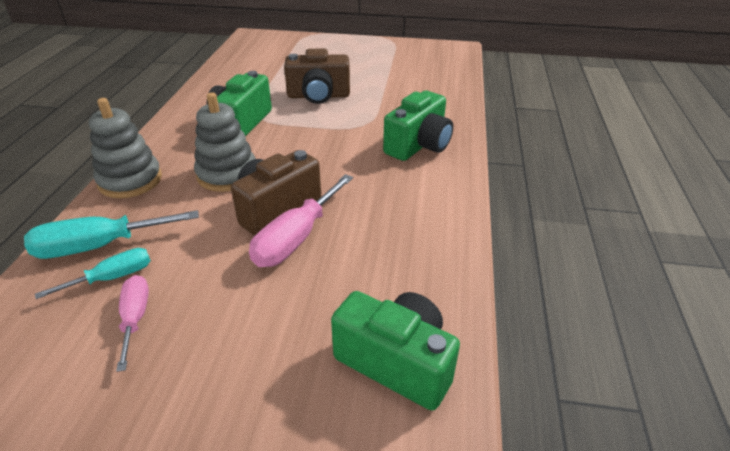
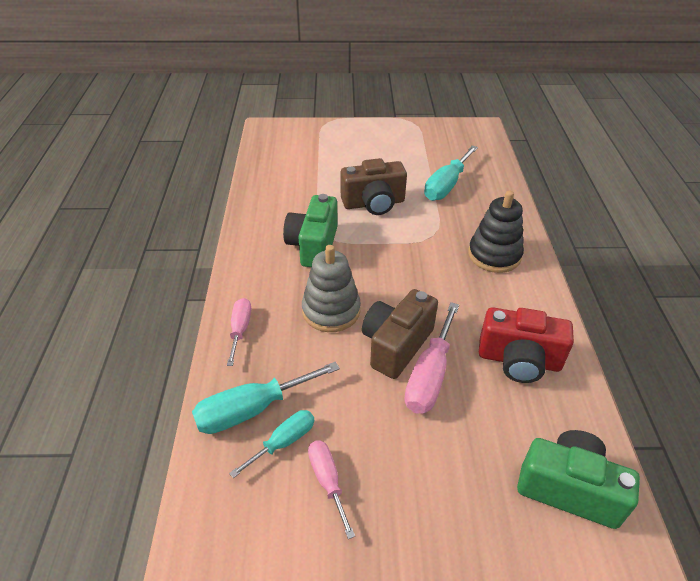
camera: 10 degrees left, 5 degrees up
(130, 180) = (240, 329): grey stacking toy -> pink screwdriver
(398, 88) = (446, 185): none -> turquoise screwdriver
(399, 236) = (519, 360): none -> red camera
(419, 145) = (494, 255): green camera -> black stacking toy

